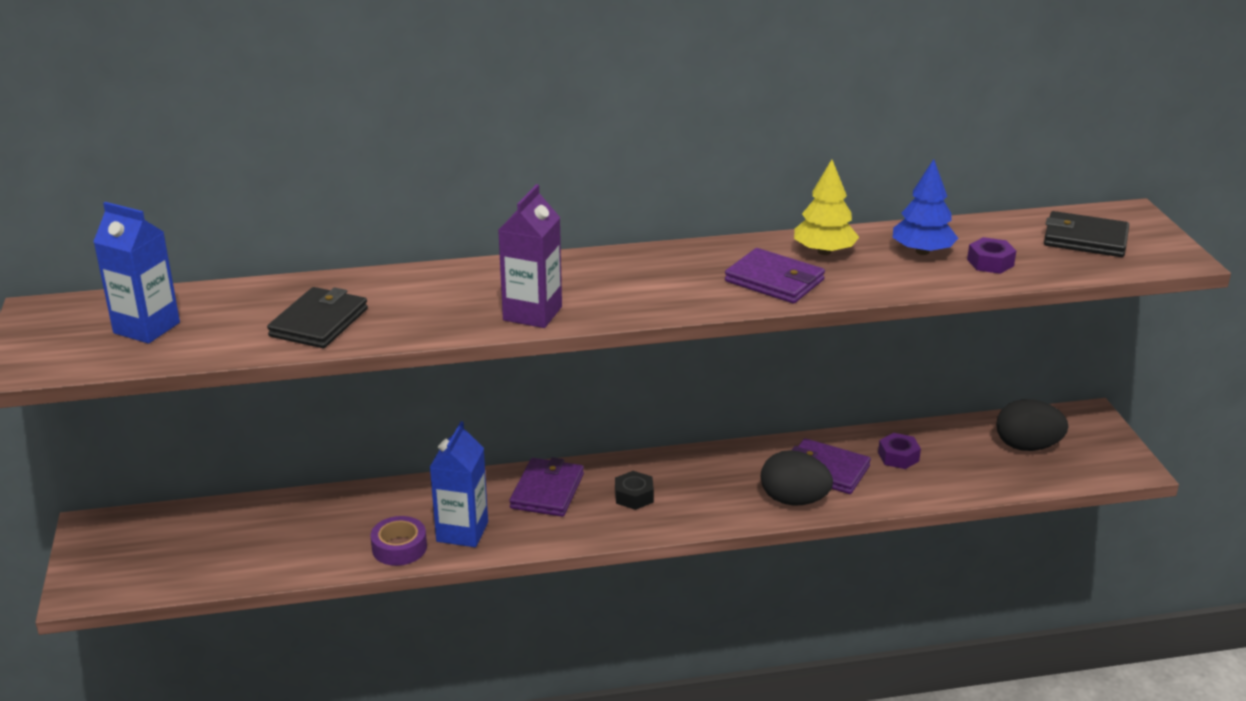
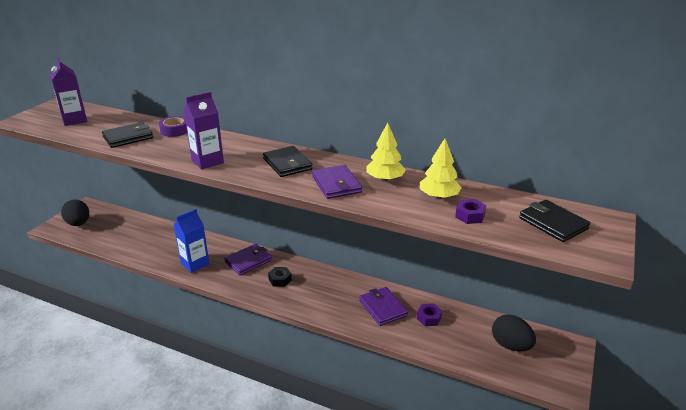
camera: 35 degrees right, 0 degrees up
(146, 328) = (74, 120): blue carton -> purple carton
(399, 548) = (165, 259): purple tape -> purple tape (175, 130)
(660, 276) = (287, 164): none -> black wallet
(794, 500) = (348, 316): black egg -> black egg (78, 224)
(922, 251) = (439, 197): blue tree -> yellow tree

